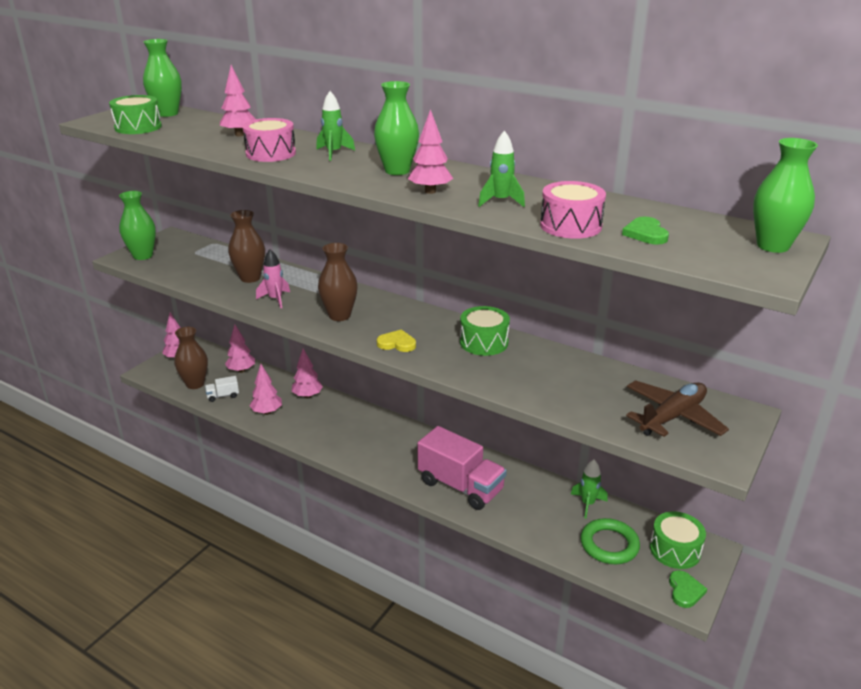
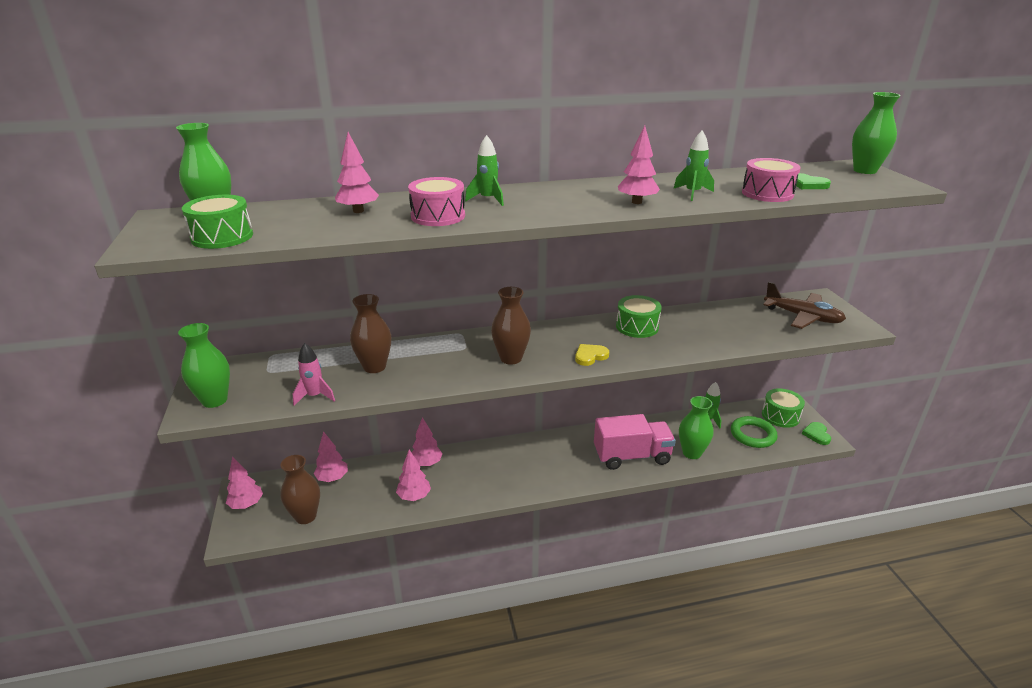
camera: 45 degrees left, 0 degrees up
(223, 396) = (351, 509): white truck -> none
(275, 299) = (435, 372): pink rocket -> pink rocket (315, 396)
(397, 171) = (572, 196): green vase -> green vase (691, 453)
(672, 417) = (802, 317): brown plane -> brown plane turned 120 degrees clockwise
(685, 591) = (816, 434): green heart -> green heart turned 135 degrees counterclockwise

